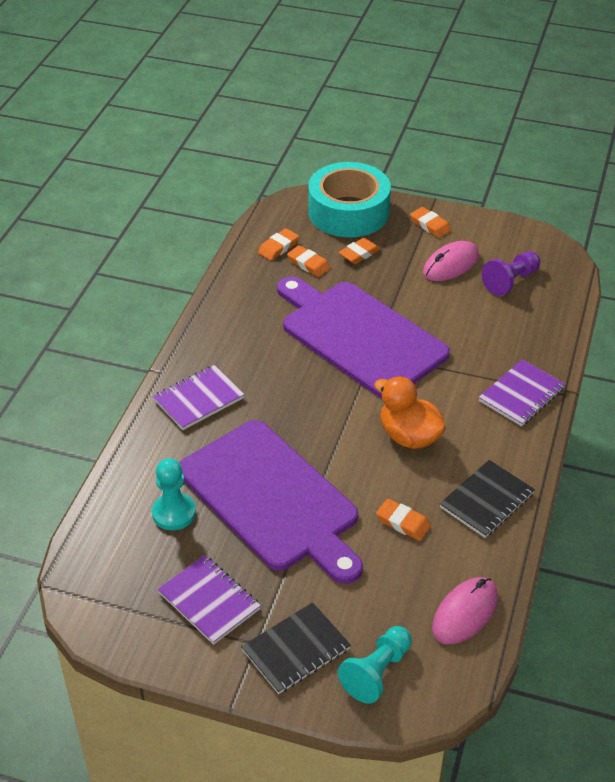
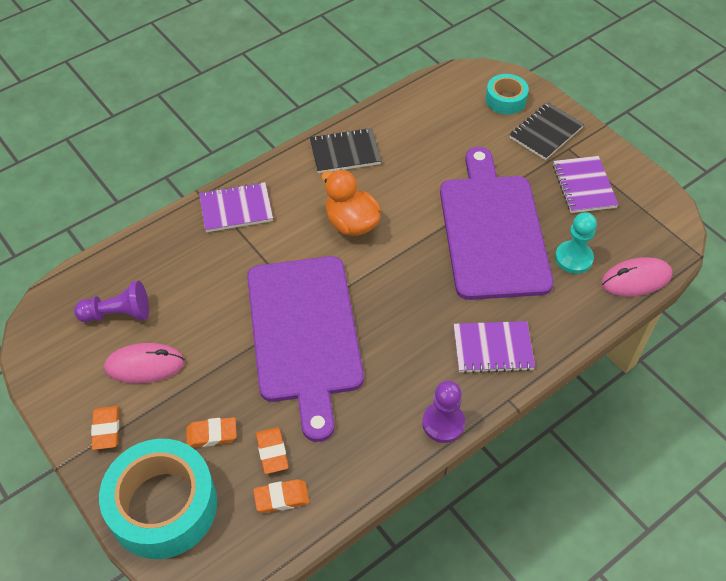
camera: 145 degrees left, 10 degrees up
(201, 333) = (443, 423): none -> purple pawn
(296, 650) = (545, 133): black notebook -> black notebook turned 45 degrees counterclockwise
(377, 672) = (505, 100): turquoise pawn -> turquoise tape
(403, 522) = (414, 168): orange eraser -> none
(409, 436) = (351, 223): orange duck -> orange duck turned 150 degrees clockwise
(465, 613) = (426, 102): pink mouse -> pink mouse (636, 279)

